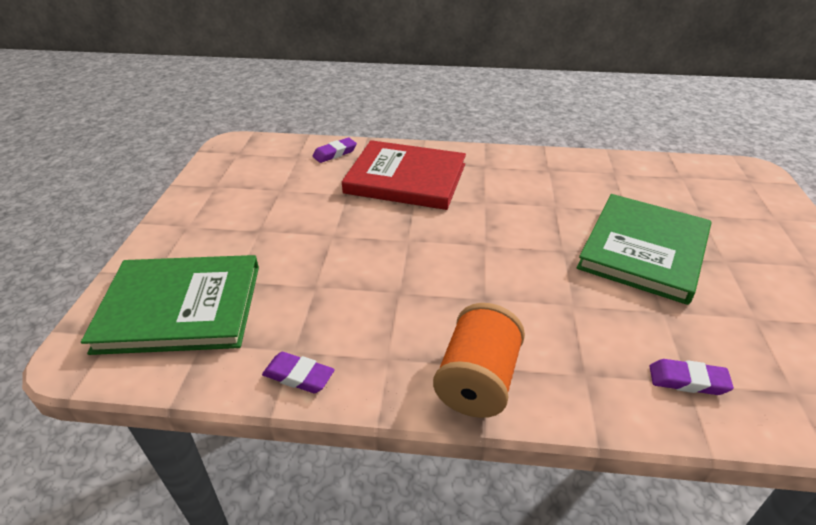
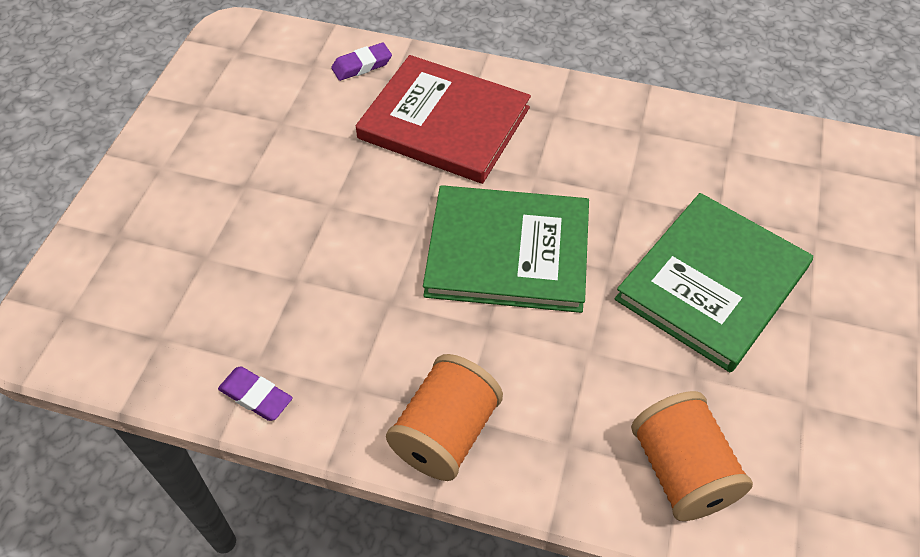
camera: 10 degrees right, 15 degrees up
(180, 307) = (142, 287): green book -> green book (508, 252)
(687, 381) = (681, 471): purple eraser -> orange spool

